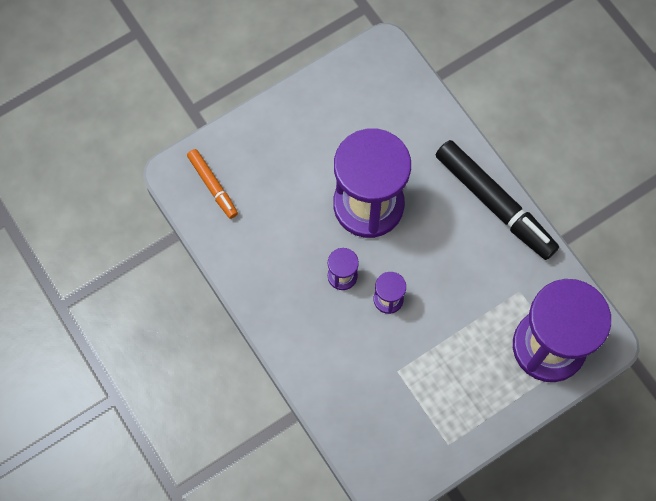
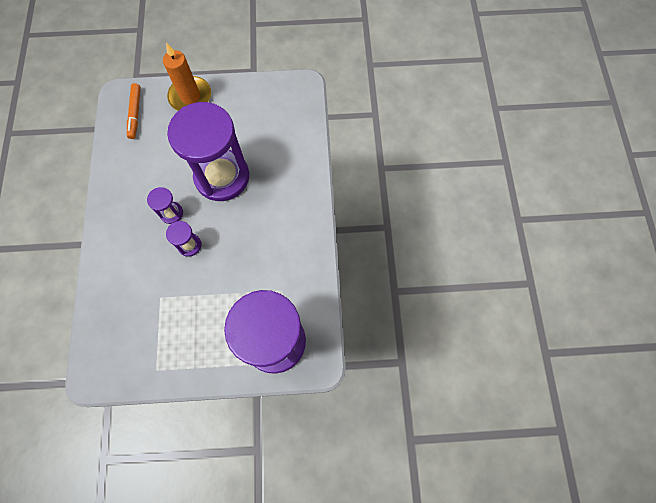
camera: 30 degrees right, 0 degrees up
(262, 131) = (190, 96): none -> orange candle
(494, 204) = (306, 221): black marker -> none

